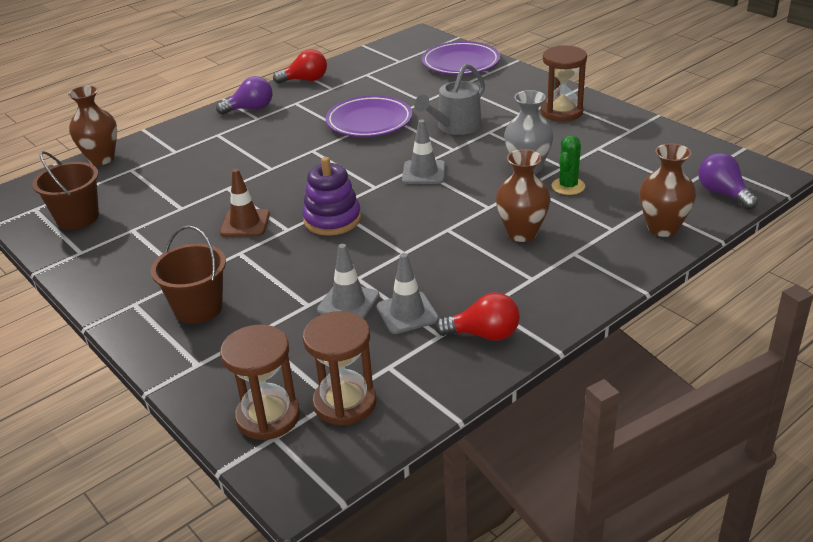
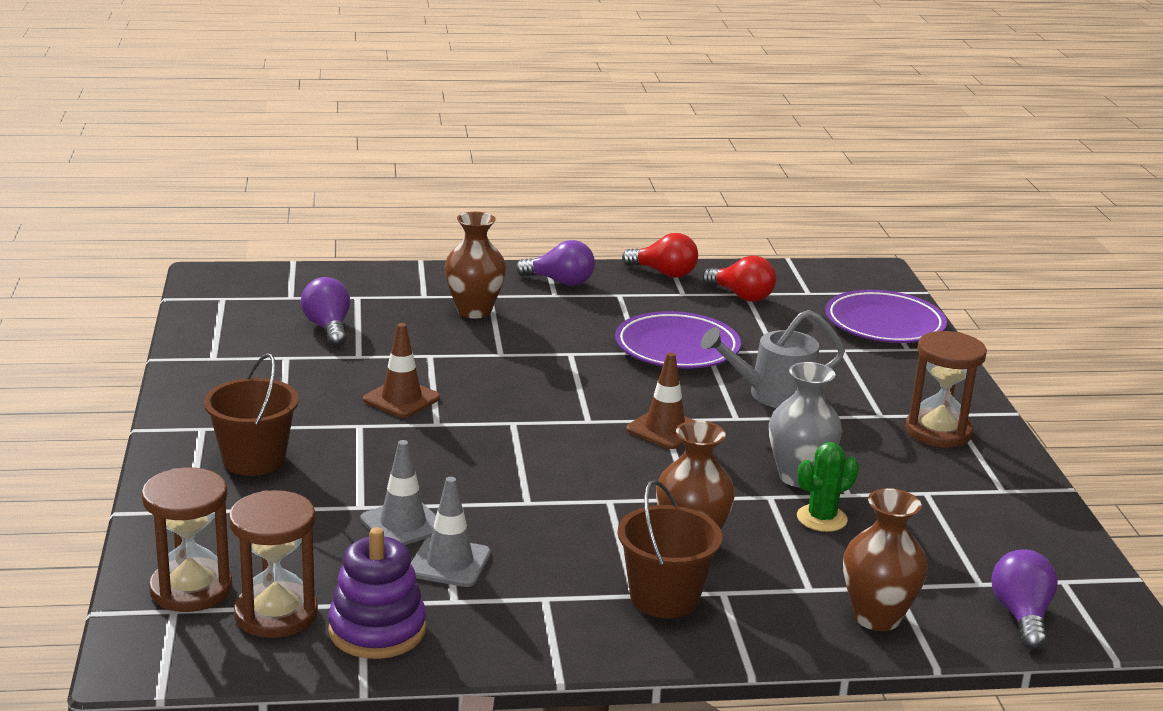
camera: 30 degrees right, 10 degrees down
(78, 218) = (250, 324): brown bucket -> brown bucket (664, 598)
(101, 159) = (343, 274): brown vase -> brown vase (474, 311)
(137, 198) = (328, 328): none -> purple light bulb
(332, 219) = (496, 434): purple stacking toy -> purple stacking toy (377, 630)
(423, 173) = (665, 429): grey traffic cone -> brown traffic cone
(484, 334) = (501, 623): red light bulb -> red light bulb (741, 296)

